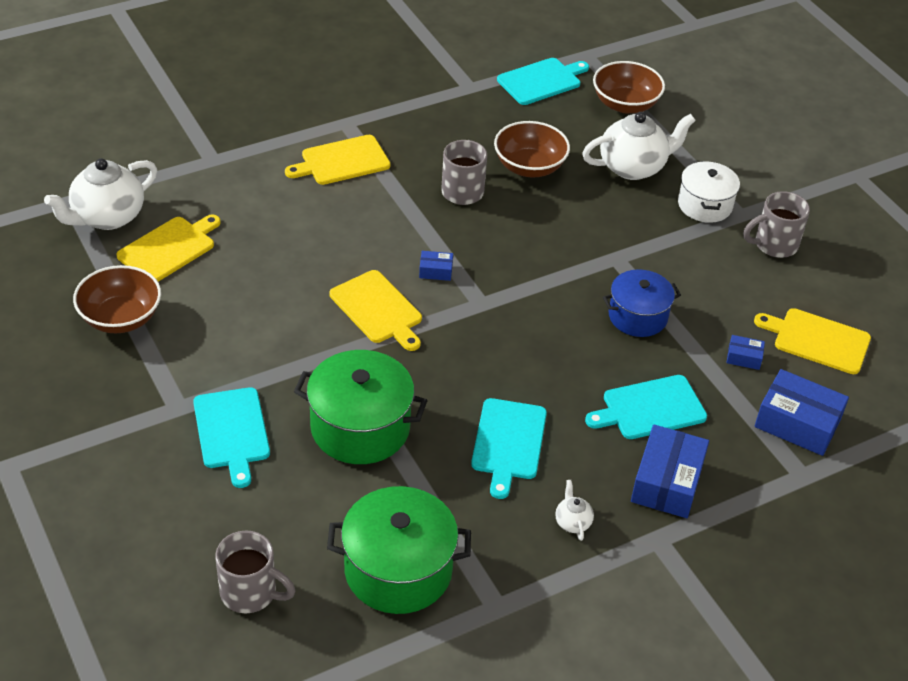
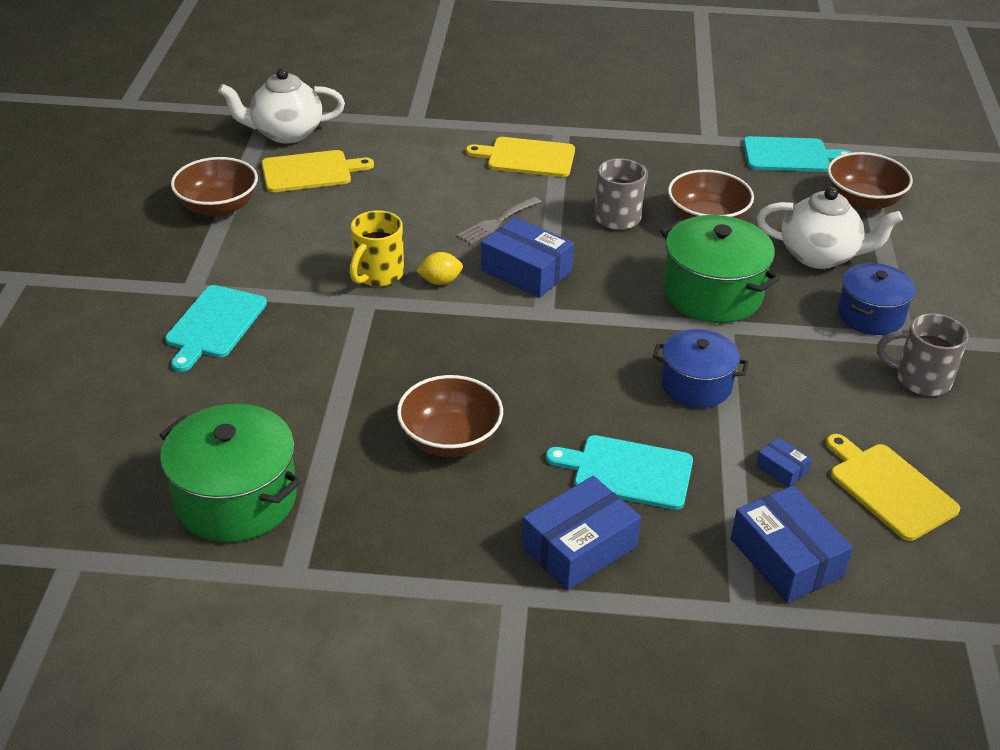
camera: 35 degrees right, 5 degrees down
(250, 592) = (94, 456): grey mug -> none
(322, 325) = (377, 274): none -> yellow mug
(360, 427) = (326, 367): green pot -> green pot (712, 293)
(373, 235) = (496, 222): none -> grey fork
(378, 309) = (440, 281): yellow cutting board -> yellow lemon
(435, 271) = (526, 271): blue box -> blue box, size x2.10
(508, 442) = (450, 439): turquoise cutting board -> brown bowl
(572, 522) = (443, 537): white teapot -> none
(705, 205) = (870, 315): white pot -> blue pot

